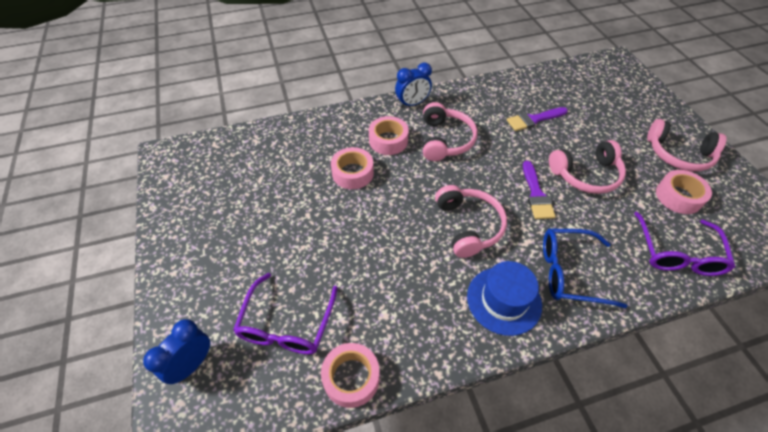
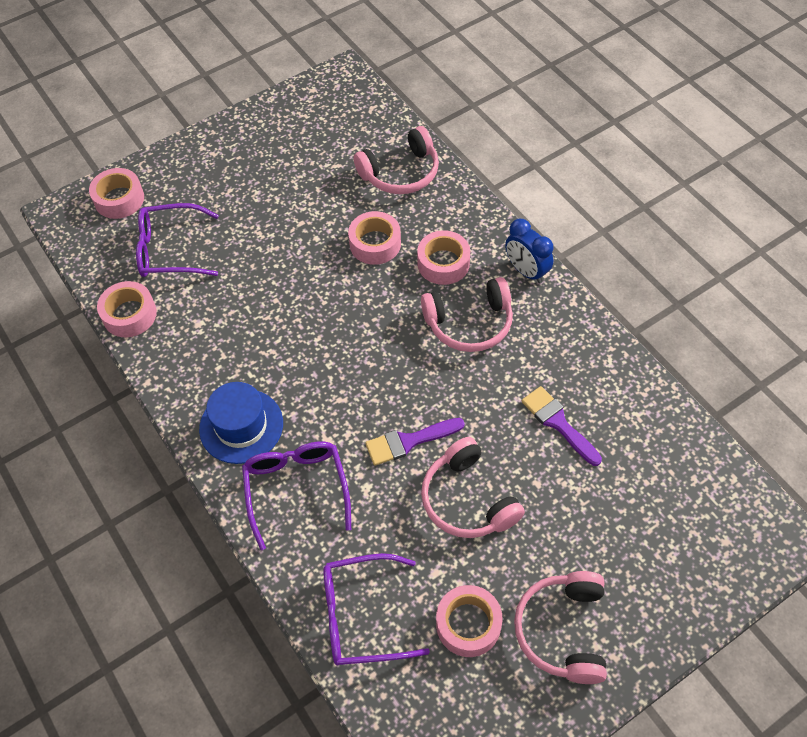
camera: 75 degrees right, 5 degrees up
(192, 364) = (119, 199): blue clock -> pink tape
(468, 226) = (333, 375): pink headphones -> pink headphones (401, 173)
(570, 272) = (296, 489): blue glasses -> purple glasses

